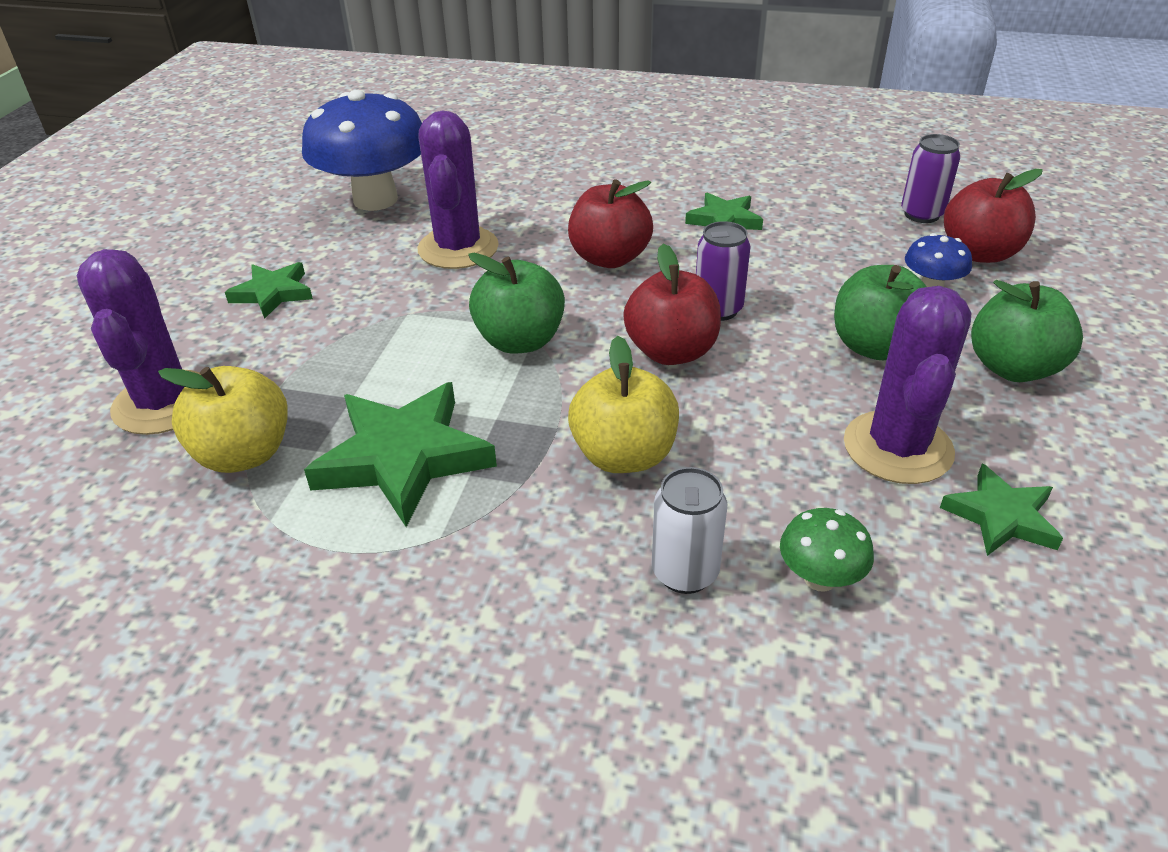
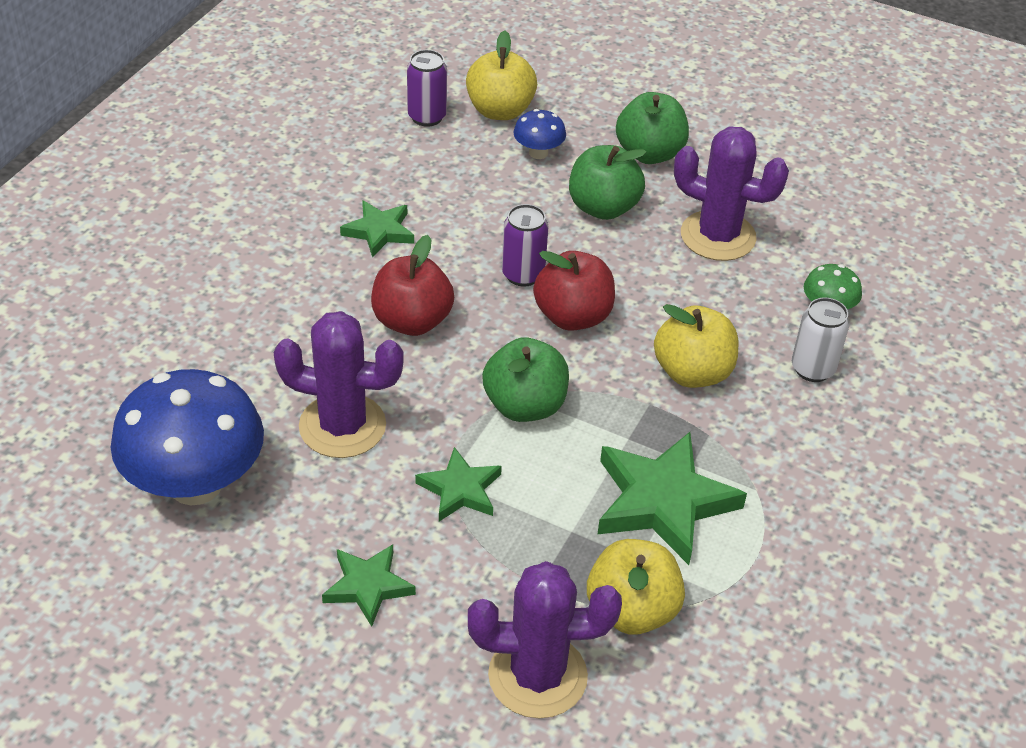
camera: 80 degrees left, 5 degrees up
(979, 253) = (500, 110): red apple -> yellow apple
(1001, 516) = (790, 216): green star -> green star (460, 489)

